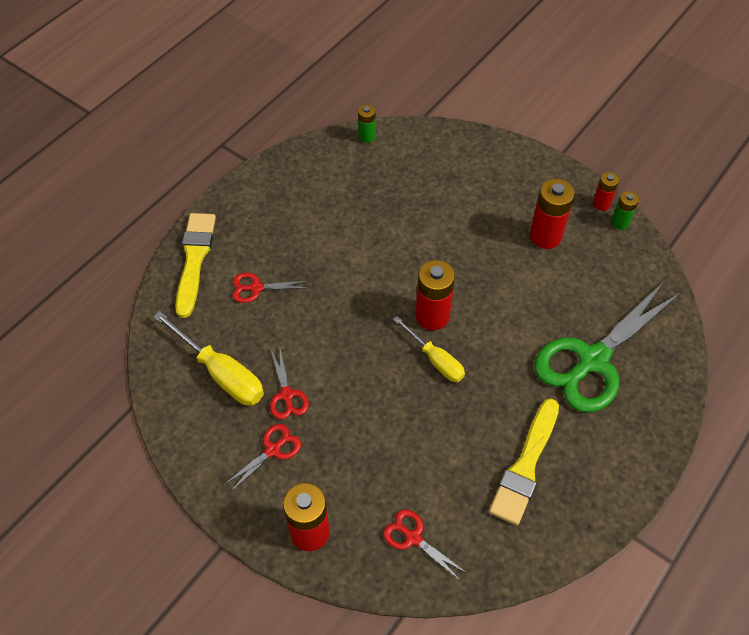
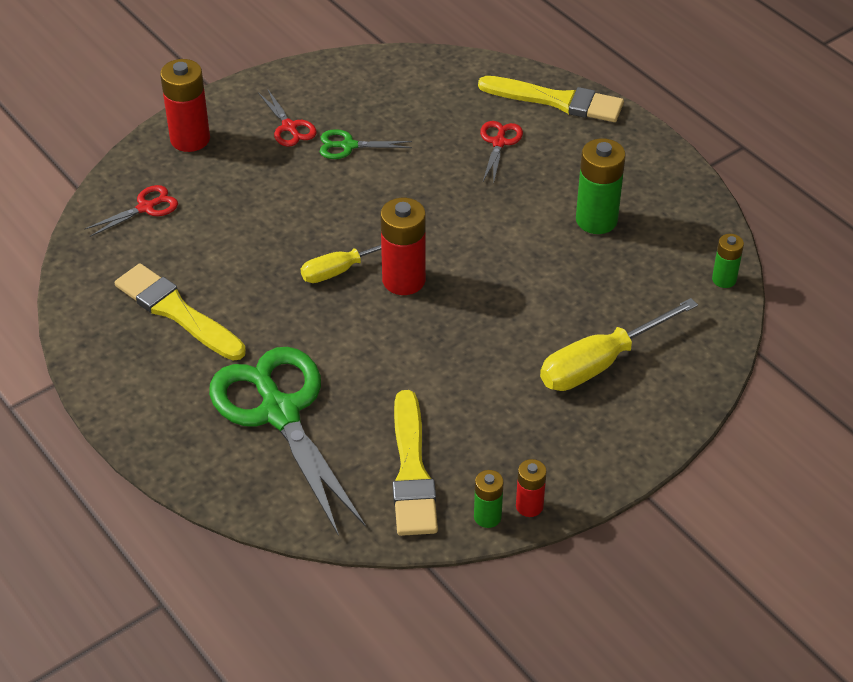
camera: 105 degrees right, 10 degrees down
(221, 373) = (396, 103): yellow screwdriver -> yellow screwdriver (601, 363)
(286, 395) = (348, 146): red scissors -> green scissors
(329, 212) = (596, 220): none -> green battery
(545, 236) = (490, 423): red battery -> none
(604, 270) = (412, 471): none -> yellow brush

